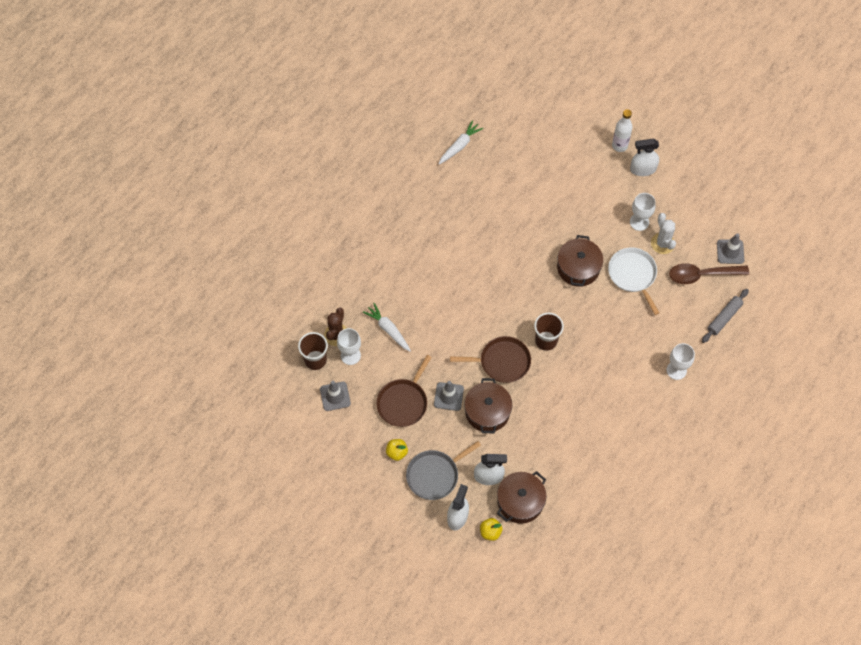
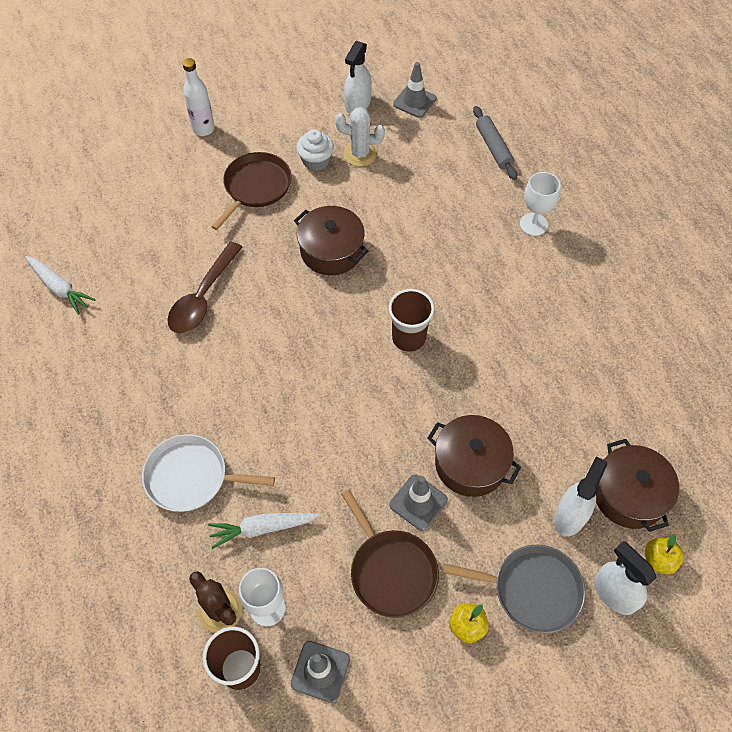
camera: 60 degrees left, 5 degrees down
(435, 475) = (532, 589): grey pan -> grey pan turned 75 degrees counterclockwise
(459, 146) = (60, 288): white carrot -> white carrot turned 150 degrees clockwise
(502, 362) = (406, 406): brown pan -> brown pan (255, 187)
(633, 275) = (380, 202): white pan -> white pan (191, 477)
(639, 222) = (316, 161): white goblet -> white cupcake
(643, 169) = (251, 124): white spray bottle -> white spray bottle (358, 104)
(702, 275) = (426, 140): brown spoon -> brown spoon (203, 297)

